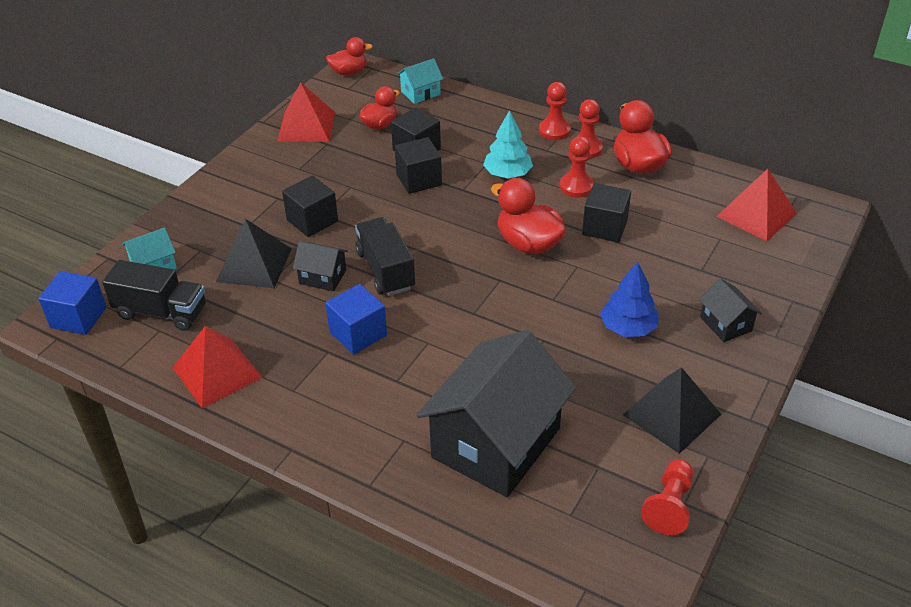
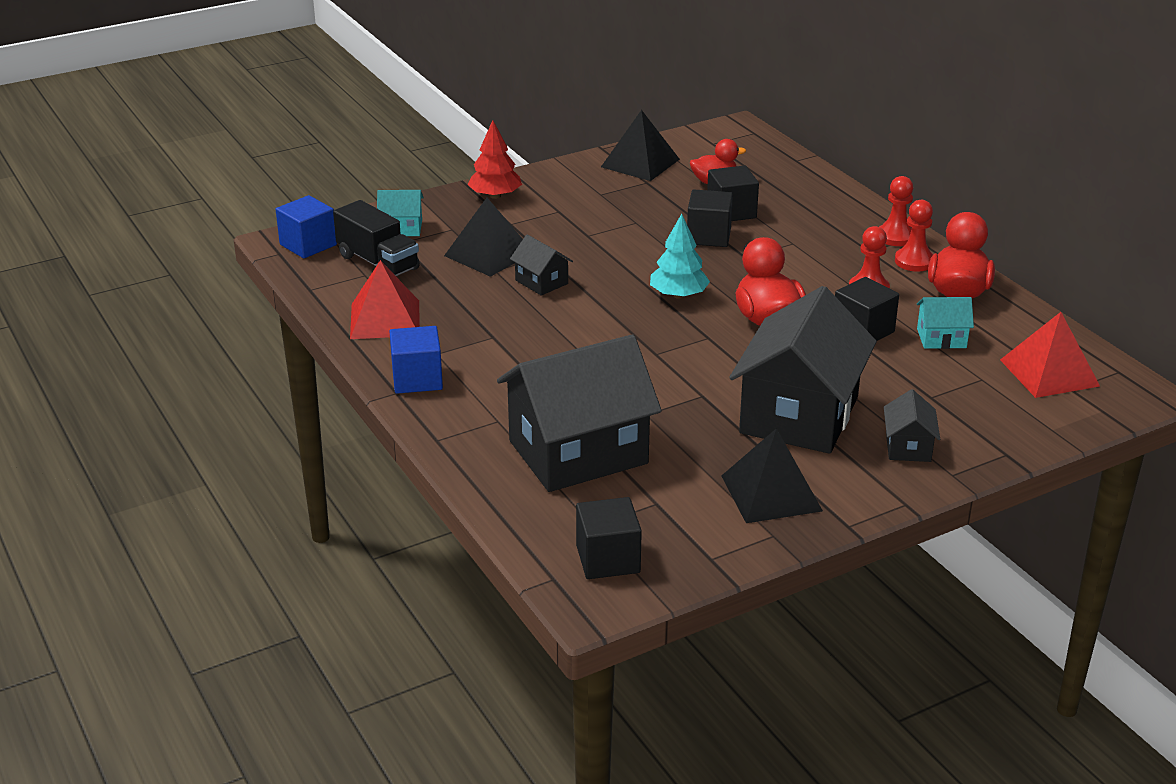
camera: 30 degrees right, 10 degrees down
(211, 201) = (495, 196): none -> red tree
(306, 126) = (640, 163): red pyramid -> black pyramid
(312, 221) = (573, 237): black cube -> black cube (608, 559)
(349, 72) = (726, 130): red duck -> none
(358, 334) = (532, 333): blue cube -> blue cube (417, 379)
(385, 270) = (604, 295): black truck -> none
(420, 93) = (783, 167): turquoise house -> turquoise house (941, 338)
(507, 174) = (805, 258): turquoise tree -> turquoise tree (678, 295)
(628, 328) = (799, 415): blue tree -> black house
(669, 505) = (694, 555): red pawn -> none

